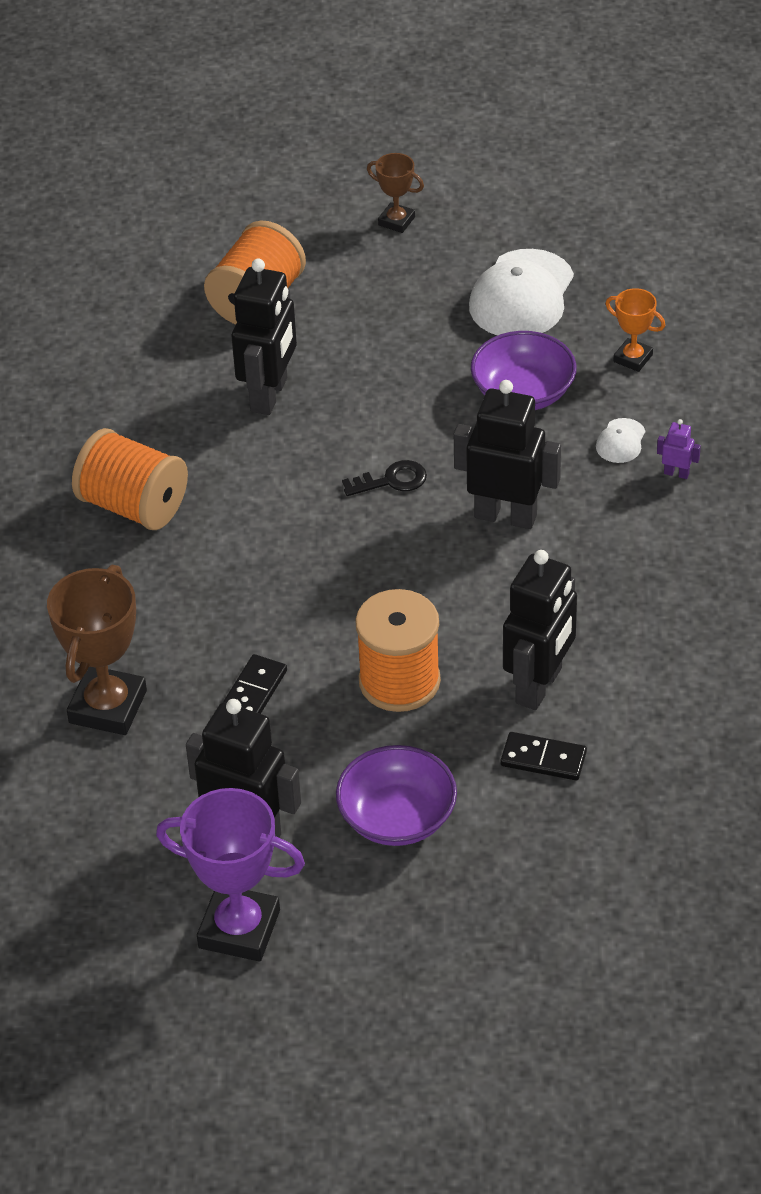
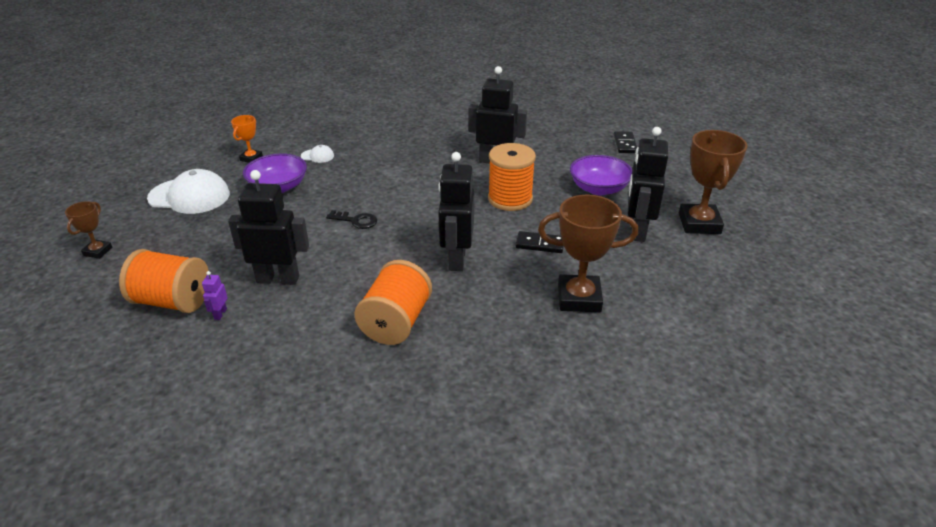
camera: 105 degrees left, 10 degrees down
(239, 929) = (699, 223): purple trophy -> brown trophy
(391, 480) = (356, 221): black key -> black key turned 135 degrees clockwise
(505, 516) = (379, 182): black robot -> black robot (456, 259)
(543, 759) = (540, 156): black domino -> black domino (625, 144)
(676, 473) = (340, 140): purple robot -> purple robot (220, 314)

